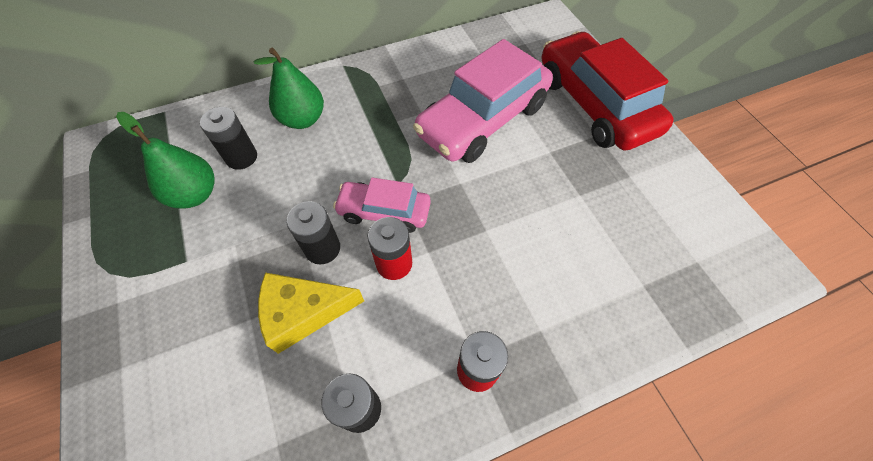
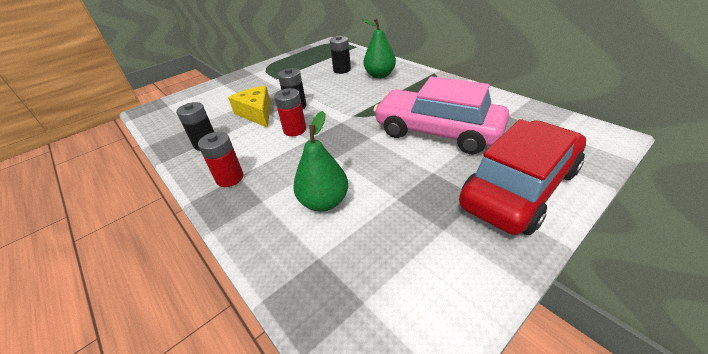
camera: 75 degrees right, 20 degrees down
(195, 194) = (313, 68): green pear -> green pear (324, 202)
(384, 212) = (329, 117): pink car -> none

